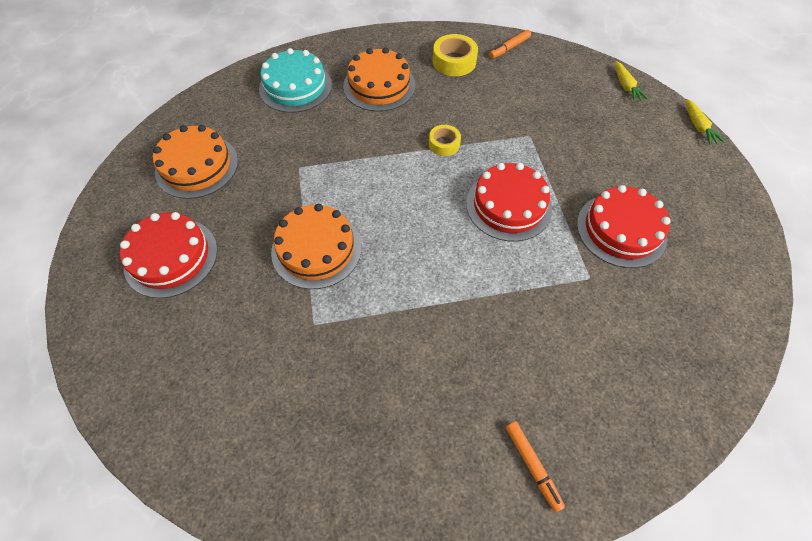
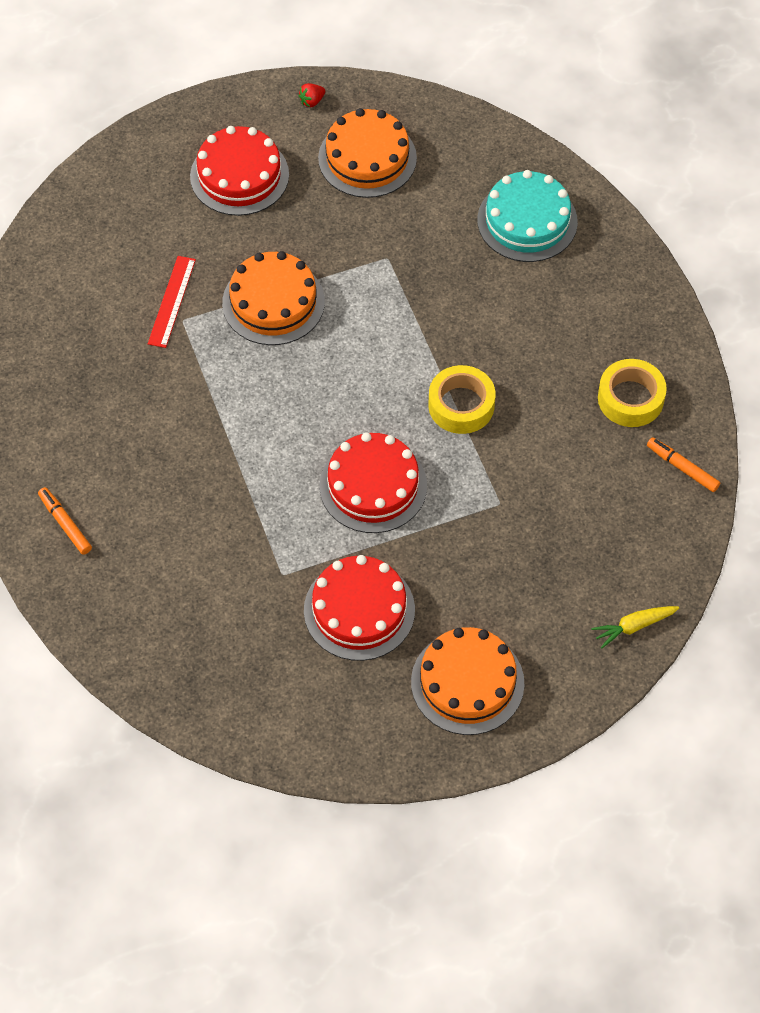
camera: 80 degrees right, 0 degrees up
(119, 194) = (312, 101): none -> red strawberry
(290, 331) = (171, 301): none -> red ruler
(379, 86) = (554, 315): orange cake -> orange cake (467, 682)
(444, 144) = (461, 405): yellow tape -> yellow tape, size x1.57
(532, 465) = (65, 524): orange marker -> orange marker turned 90 degrees clockwise
(698, 127) = (568, 719): yellow carrot -> none

